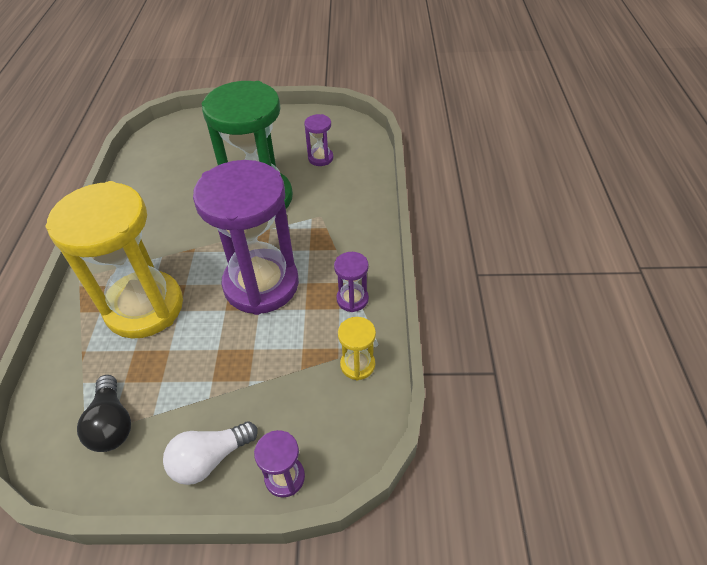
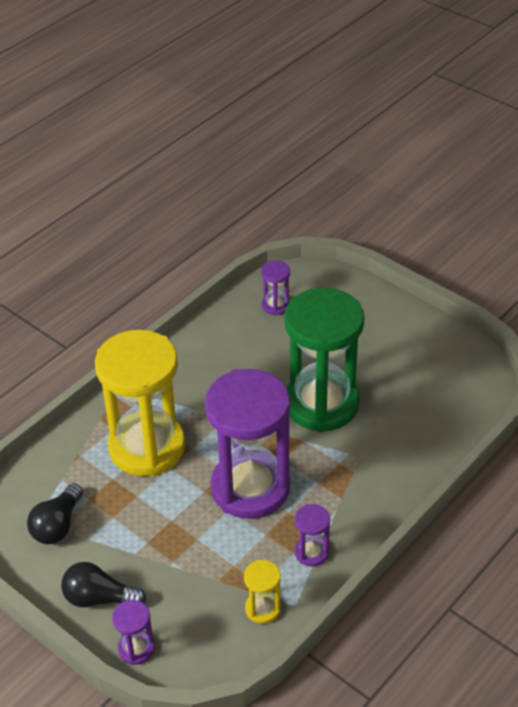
camera: 40 degrees right, 5 degrees down
(210, 459) = (99, 598): white light bulb -> black light bulb
(320, 158) = (417, 395): purple hourglass -> purple hourglass (276, 305)

